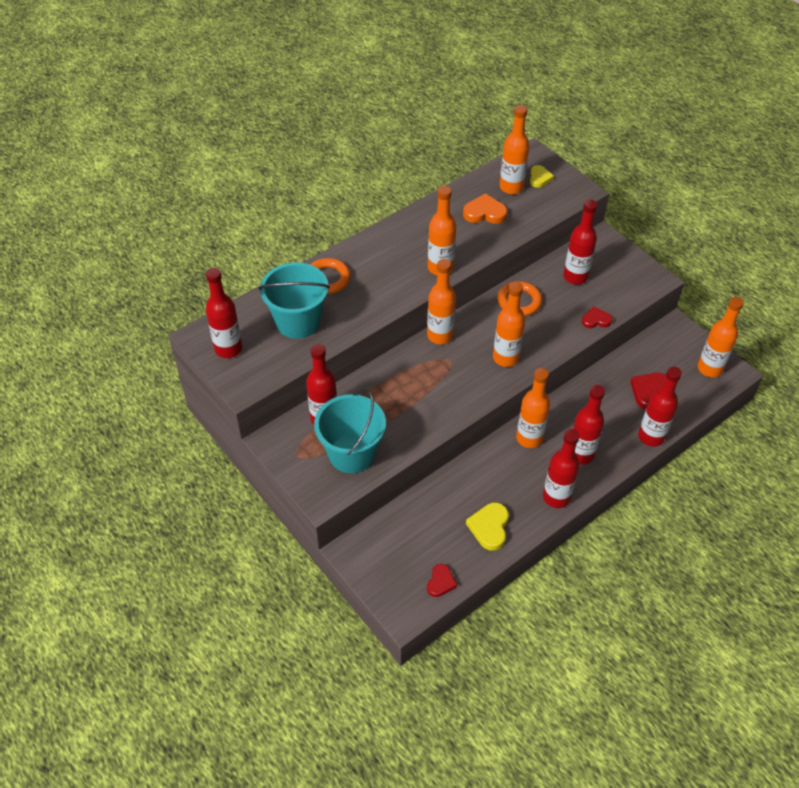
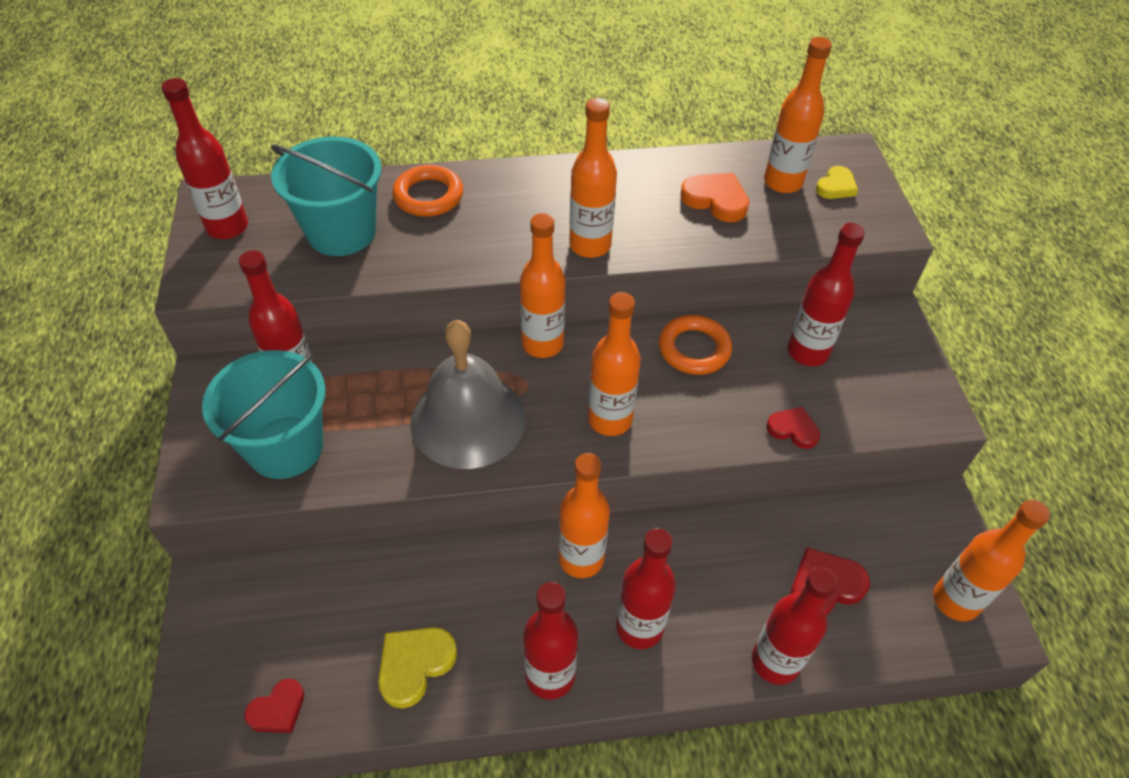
camera: 30 degrees right, 0 degrees up
(435, 393) = (468, 420): none -> grey bell

